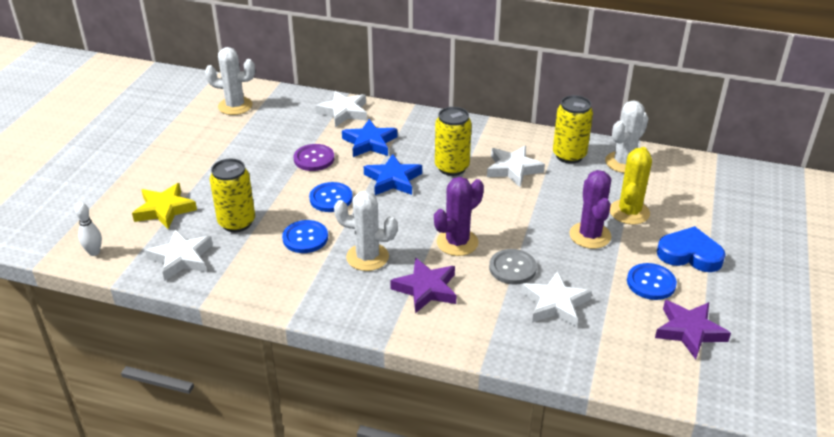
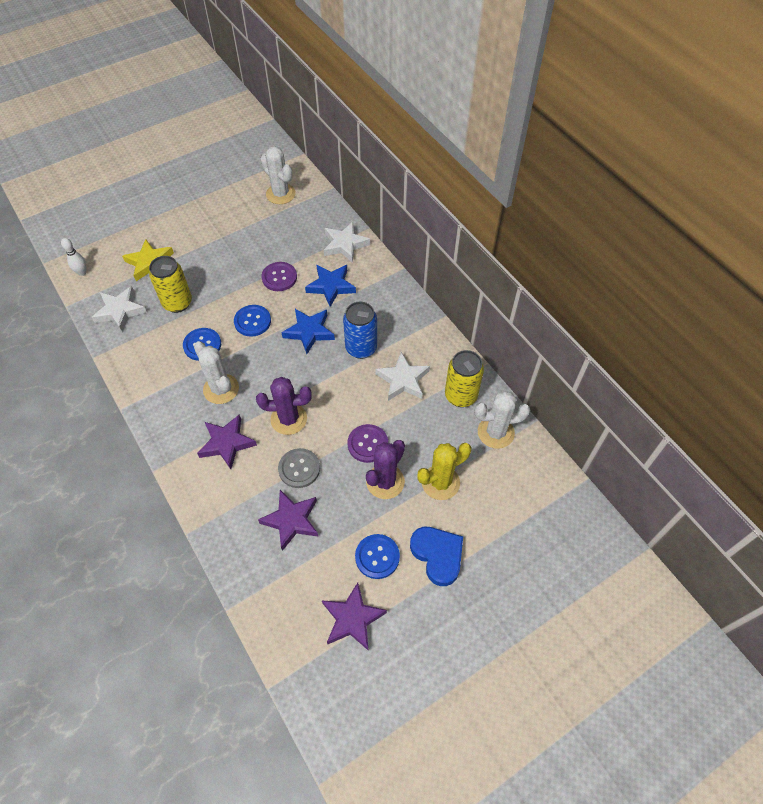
camera: 40 degrees right, 20 degrees up
(452, 167) = (361, 348): yellow can -> blue can
(543, 221) = (367, 444): none -> purple button
(555, 304) = (291, 520): white star -> purple star

